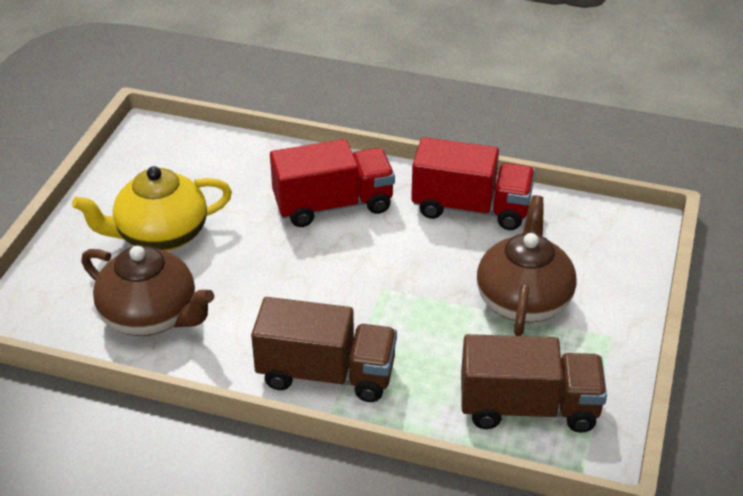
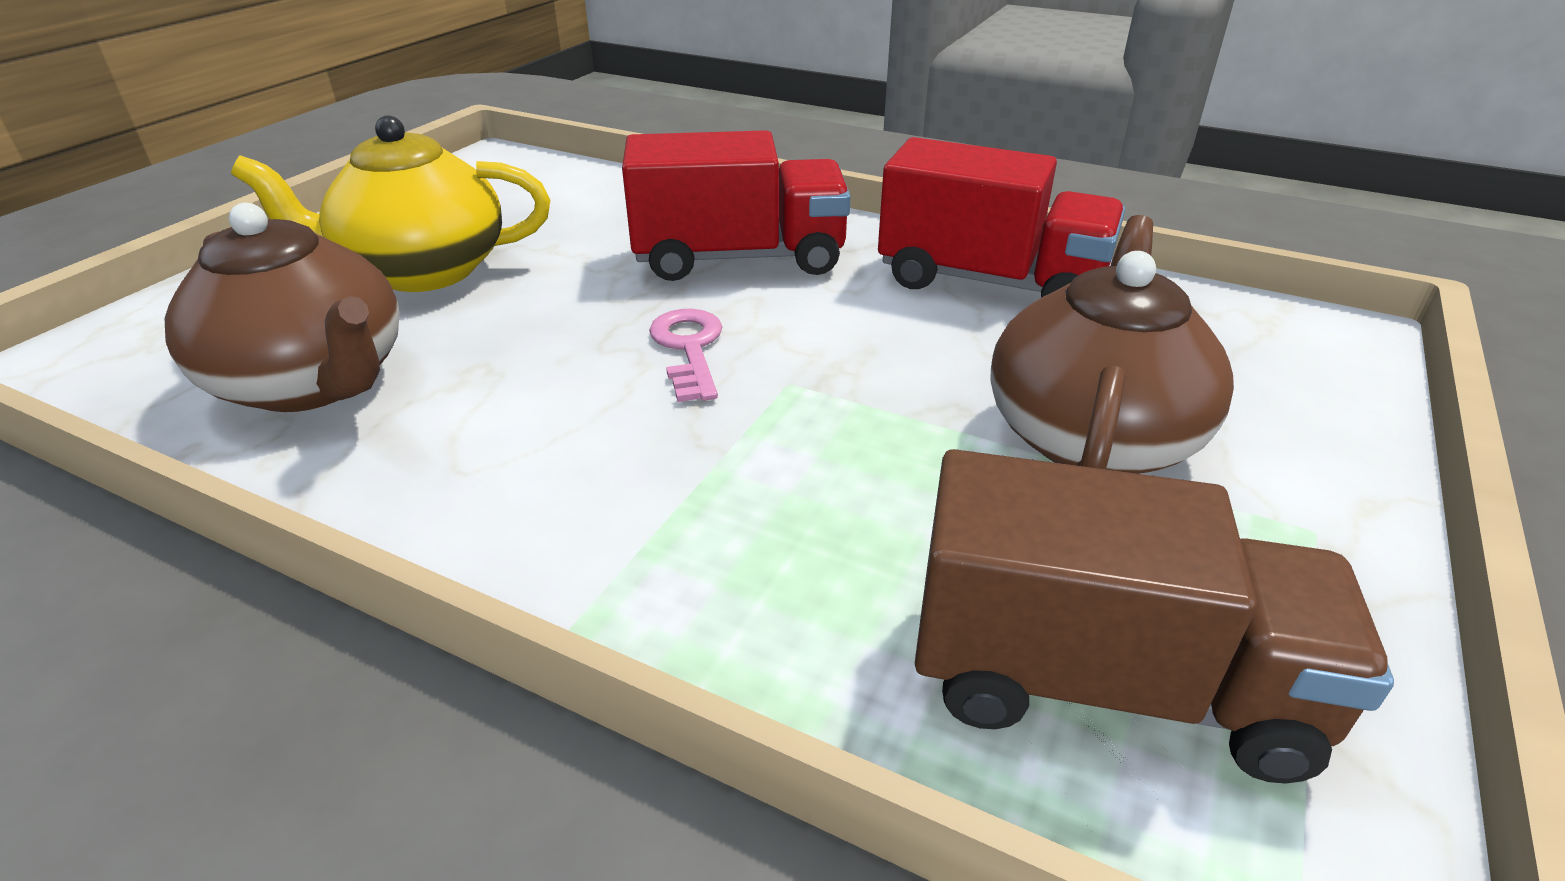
camera: 10 degrees right, 5 degrees down
(326, 374) = (605, 531): brown truck -> none
(327, 272) = (689, 349): none -> pink key

